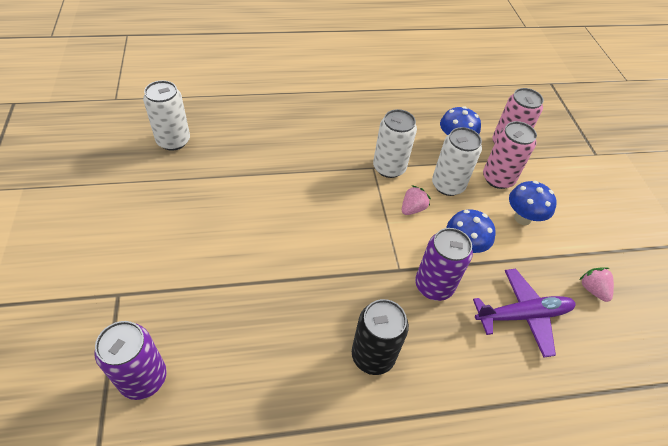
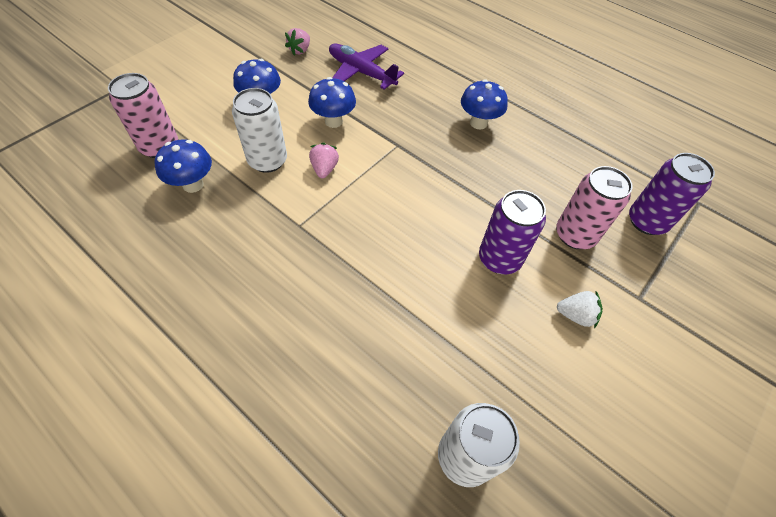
camera: 130 degrees left, 5 degrees up
(159, 246) = (575, 315): none -> white strawberry
(373, 355) = (478, 123): black can -> blue mushroom
(389, 168) = (286, 213): white can -> none
(412, 209) = (324, 169): pink strawberry -> pink strawberry turned 90 degrees clockwise
(434, 286) = (389, 121): purple can -> purple can (499, 258)
(498, 178) = (223, 133): pink can -> pink can (575, 235)

